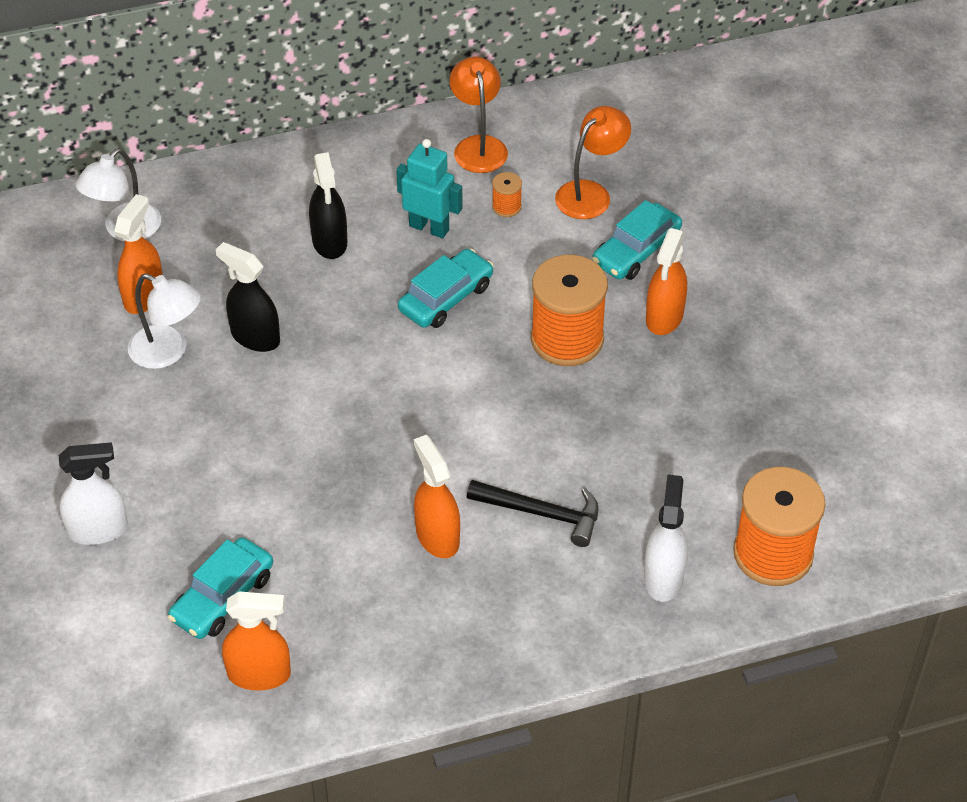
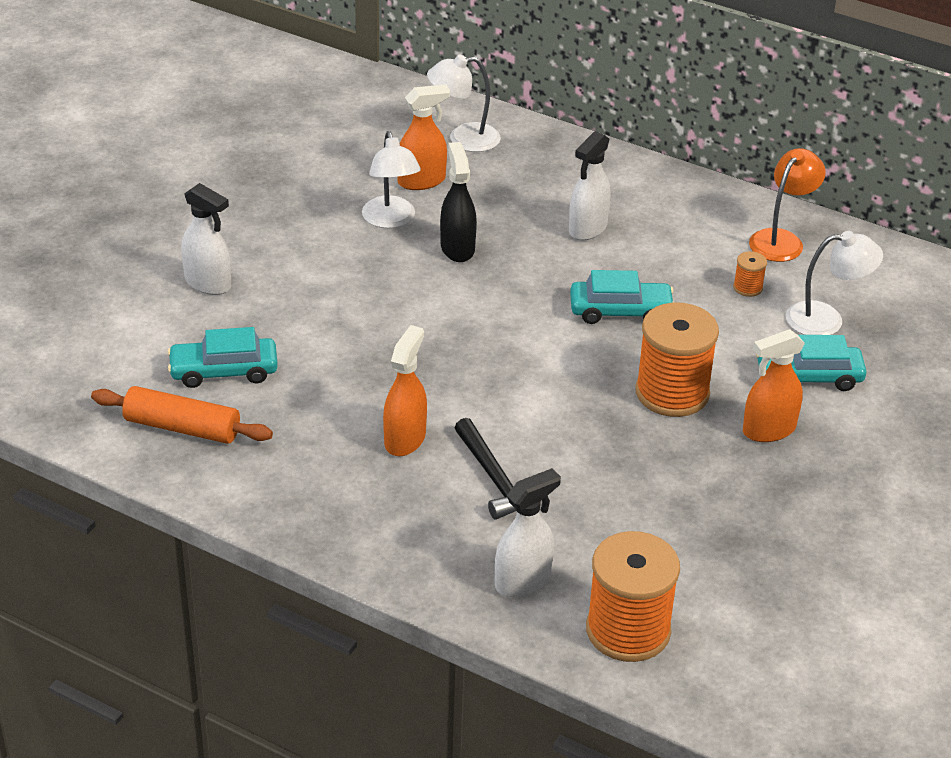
camera: 45 degrees right, 10 degrees down
(259, 674) = (182, 428): orange spray bottle -> orange rolling pin
(330, 242) = (587, 228): black spray bottle -> white spray bottle
(429, 228) = (671, 264): turquoise robot -> none
(590, 193) = (826, 320): orange lamp -> white lamp

